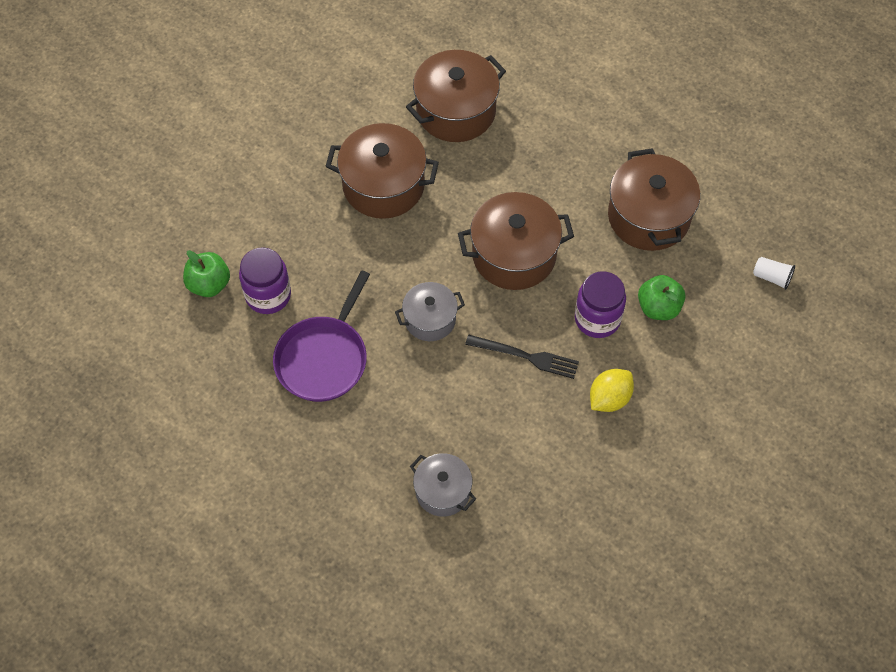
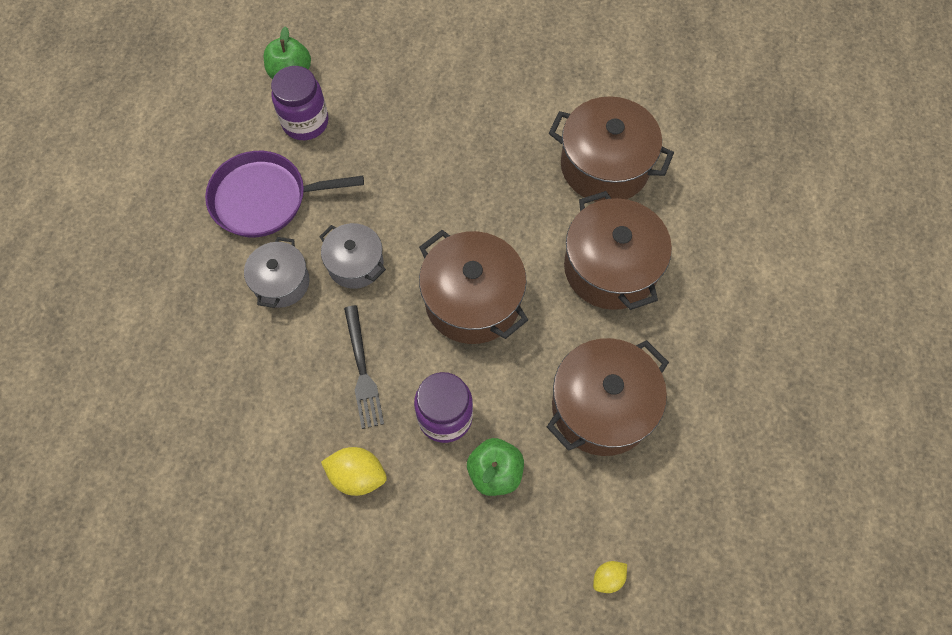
camera: 60 degrees right, 5 degrees up
(383, 185) = (479, 150): brown pot -> brown pot (610, 268)
(442, 491) = (175, 370): grey pot -> grey pot (281, 282)
(771, 277) = (608, 578): white cup -> yellow lemon

